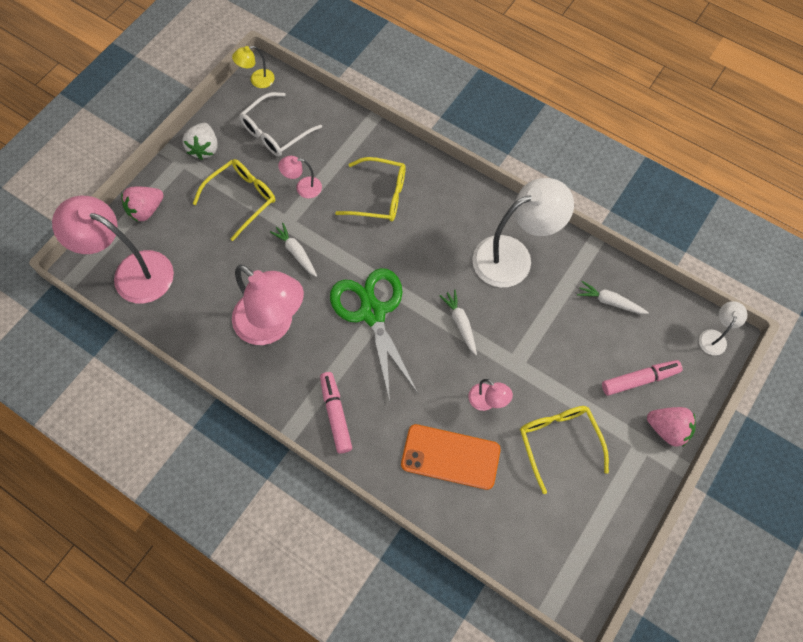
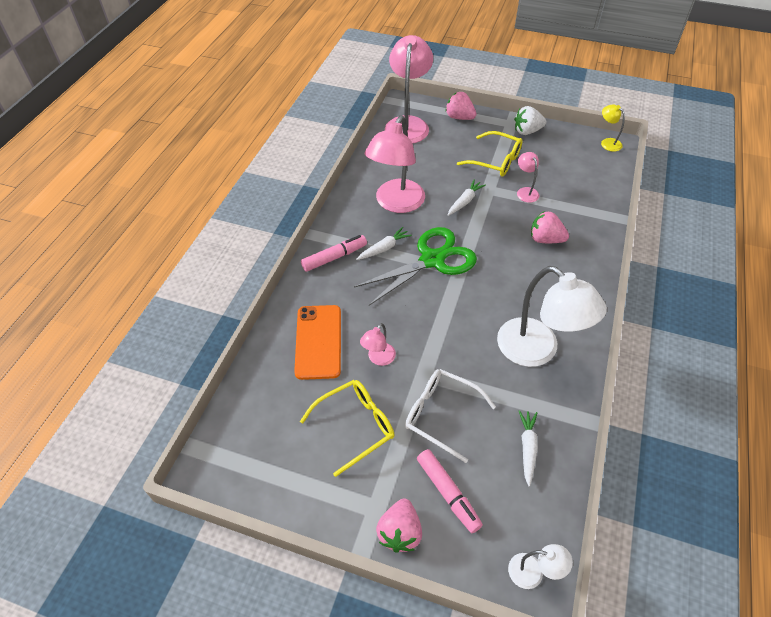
camera: 75 degrees right, 15 degrees down
(276, 132) = (567, 164): white glasses -> white glasses (441, 415)
(379, 196) = (545, 239): yellow glasses -> pink strawberry
(460, 323) = (448, 323): white carrot -> white carrot (384, 248)

